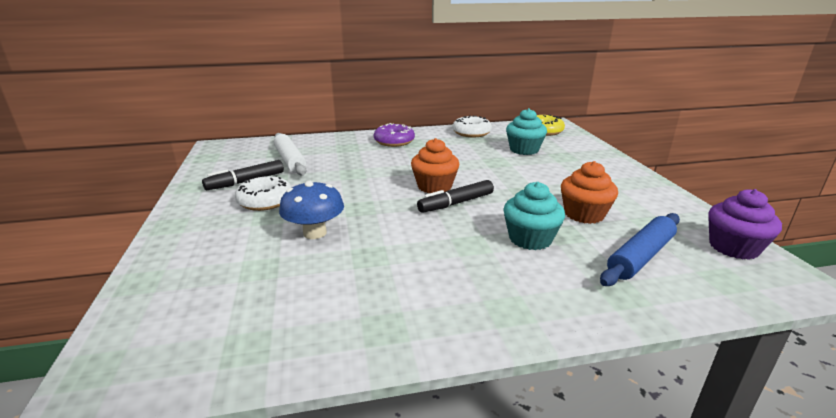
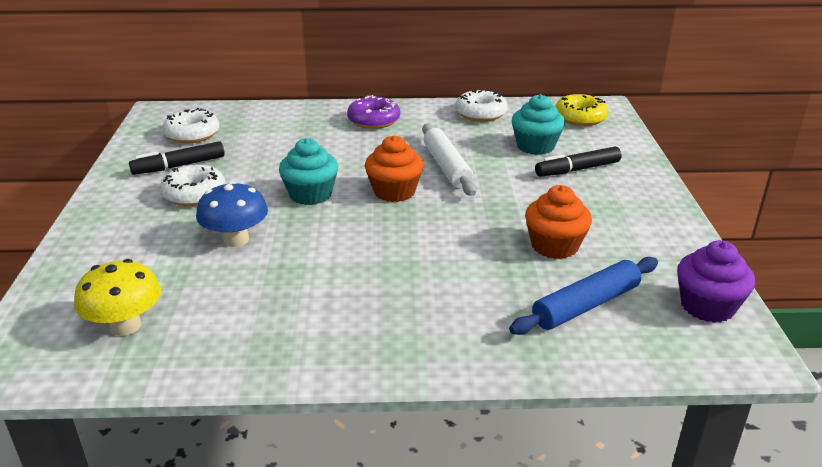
camera: 10 degrees right, 5 degrees up
(228, 321) = (125, 326): none -> yellow mushroom
(251, 159) = (192, 134): none -> white donut
(290, 160) = (237, 139): white rolling pin -> white rolling pin (446, 167)
(456, 203) = (409, 217): black marker -> black marker (577, 169)
(530, 239) = (471, 271): turquoise cupcake -> turquoise cupcake (310, 194)

